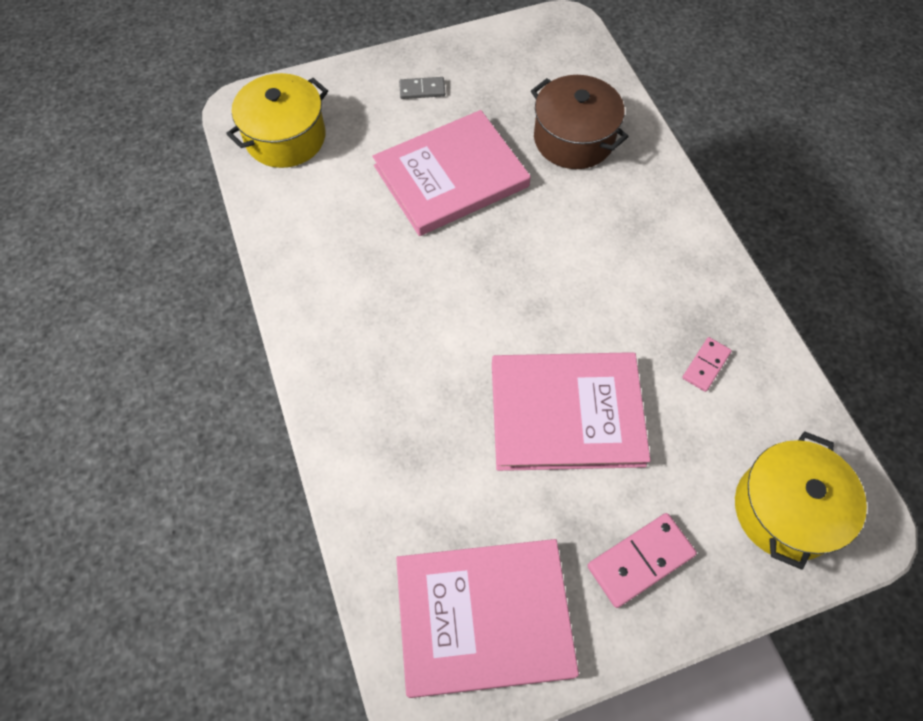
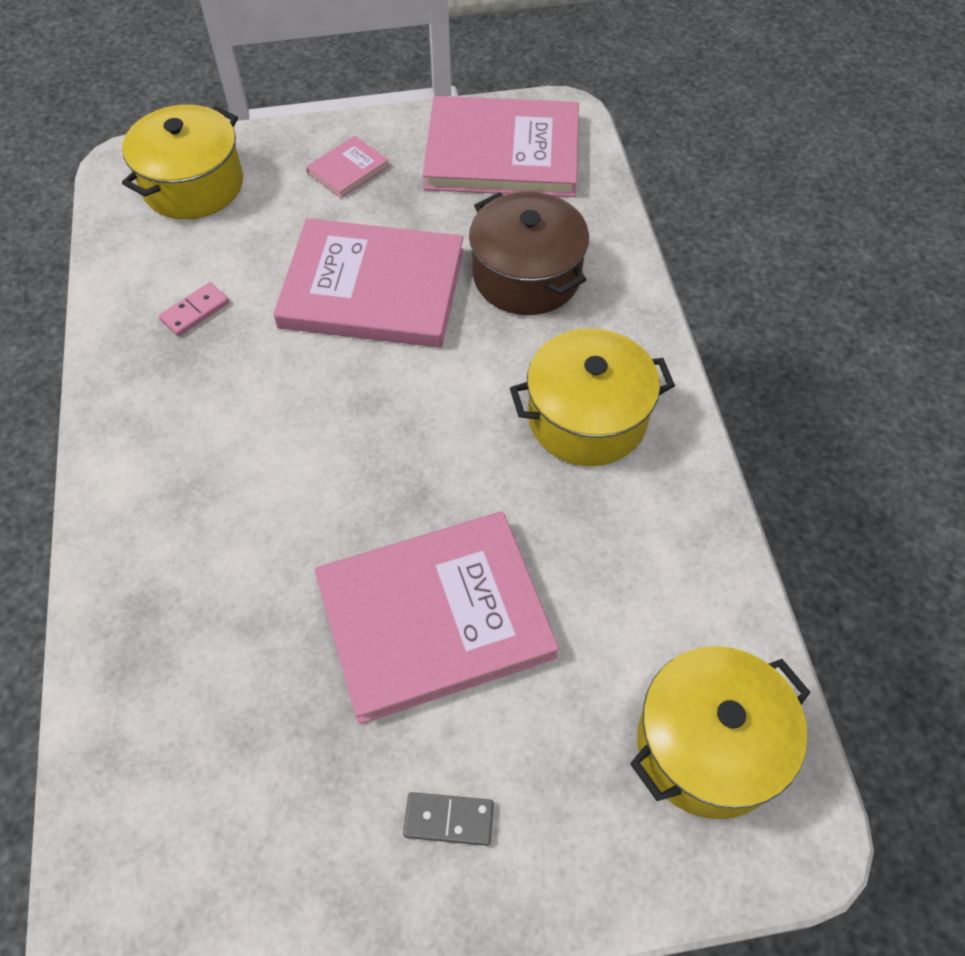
camera: 170 degrees left, 5 degrees down
(367, 320) = (587, 418): none -> yellow pot
(573, 139) = (214, 657): brown pot -> brown pot (526, 275)
(640, 560) = (348, 169): pink domino -> pink book

